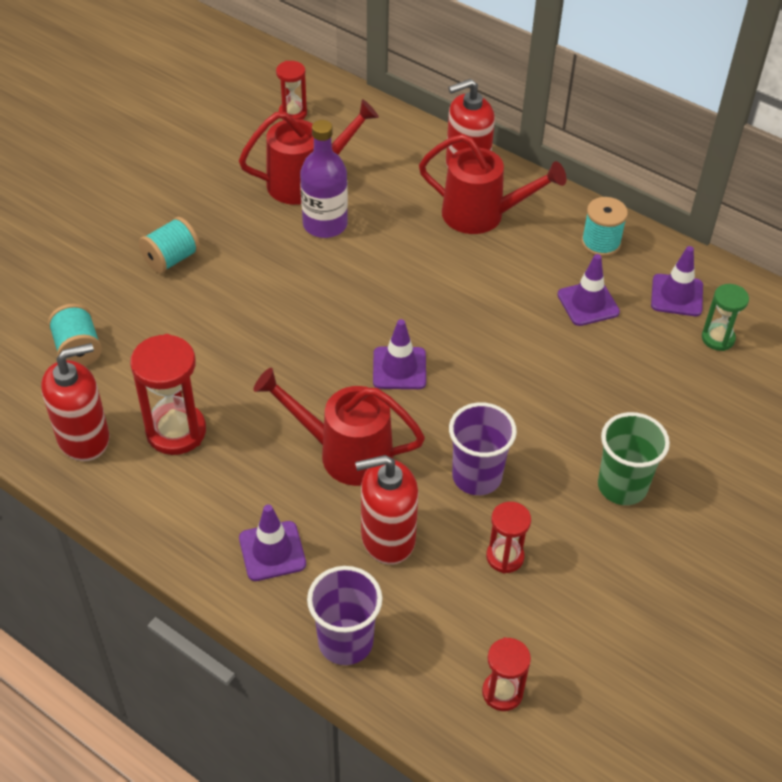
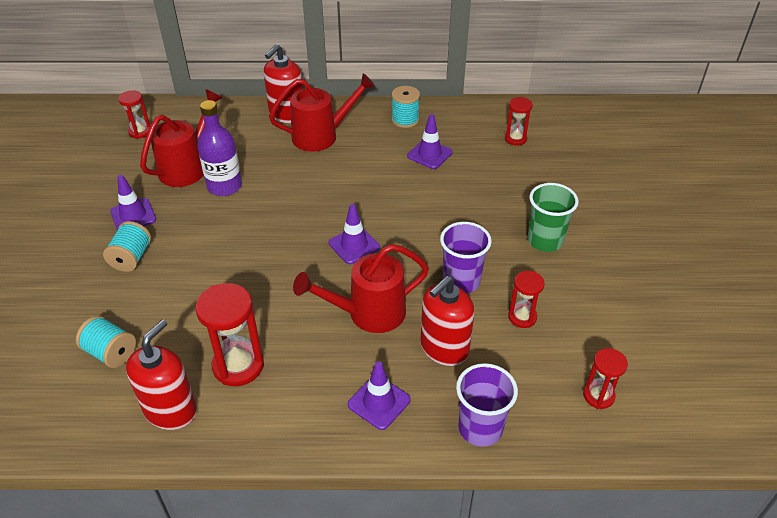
camera: 35 degrees left, 5 degrees down
(676, 295) = (472, 127): purple traffic cone -> purple traffic cone (133, 216)
(718, 338) = (515, 139): green hourglass -> red hourglass

